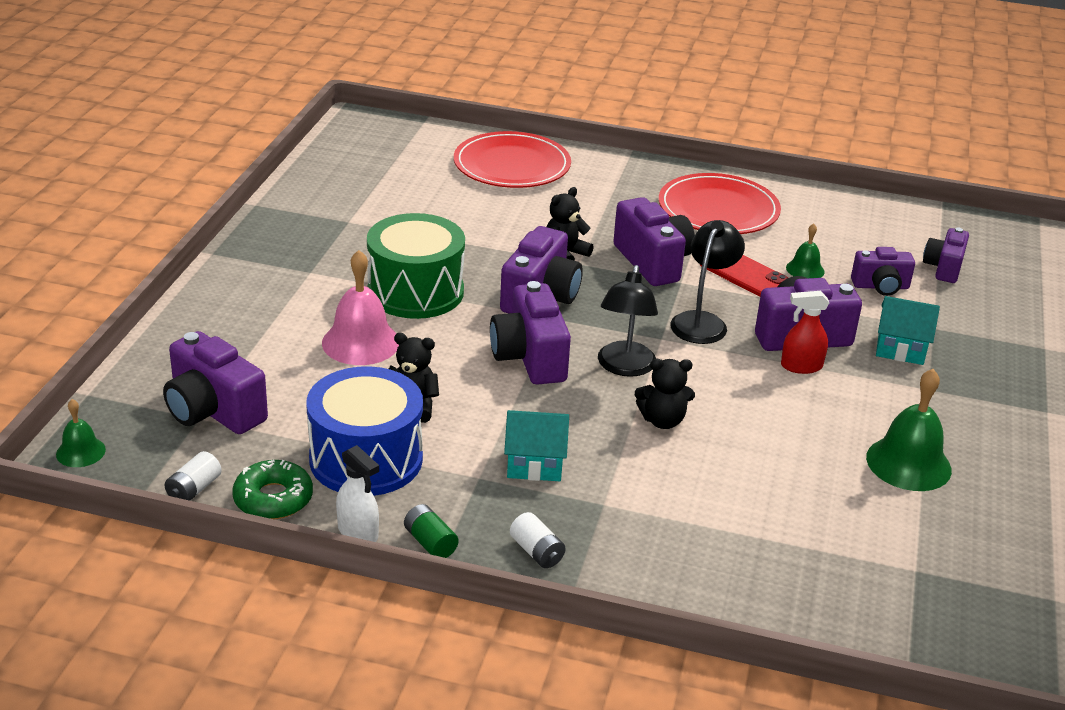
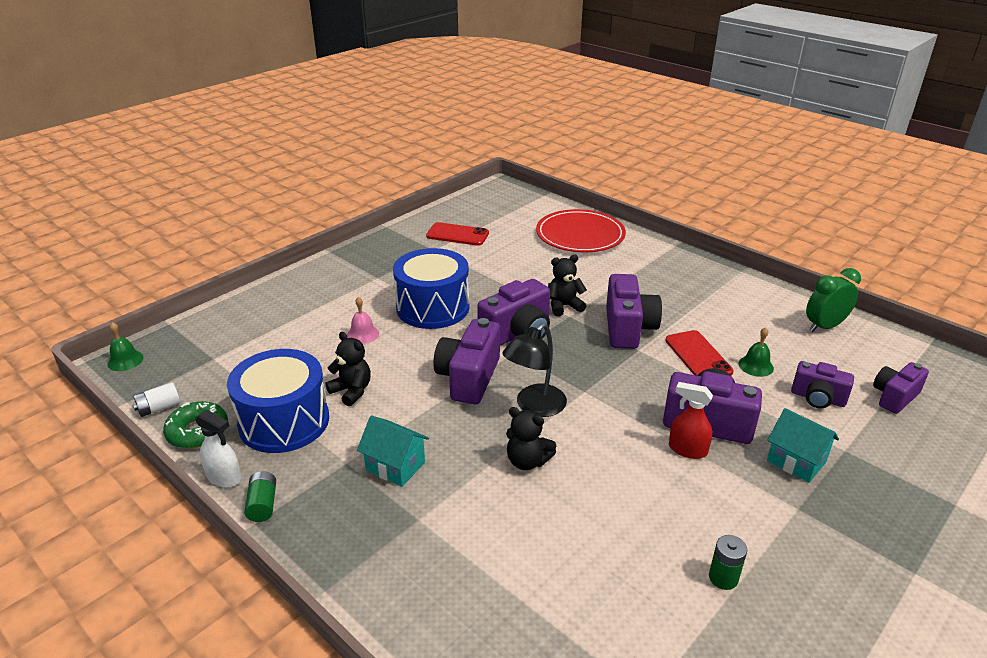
camera: 30 degrees right, 0 degrees up
(213, 411) = (226, 356): purple camera -> none
(358, 532) = (224, 477): white spray bottle -> white spray bottle turned 45 degrees counterclockwise
(361, 196) = (457, 235): none -> red phone
(361, 342) = (363, 334): pink bell -> pink bell, size x0.55
(415, 291) = (433, 308): green drum -> blue drum
(536, 552) = (330, 542): white battery -> none
(702, 321) = (630, 386): black lamp -> none
(718, 209) = (716, 300): red plate -> none
(840, 214) = (824, 326): none -> green clock
(908, 463) = (723, 578): green bell -> green battery

